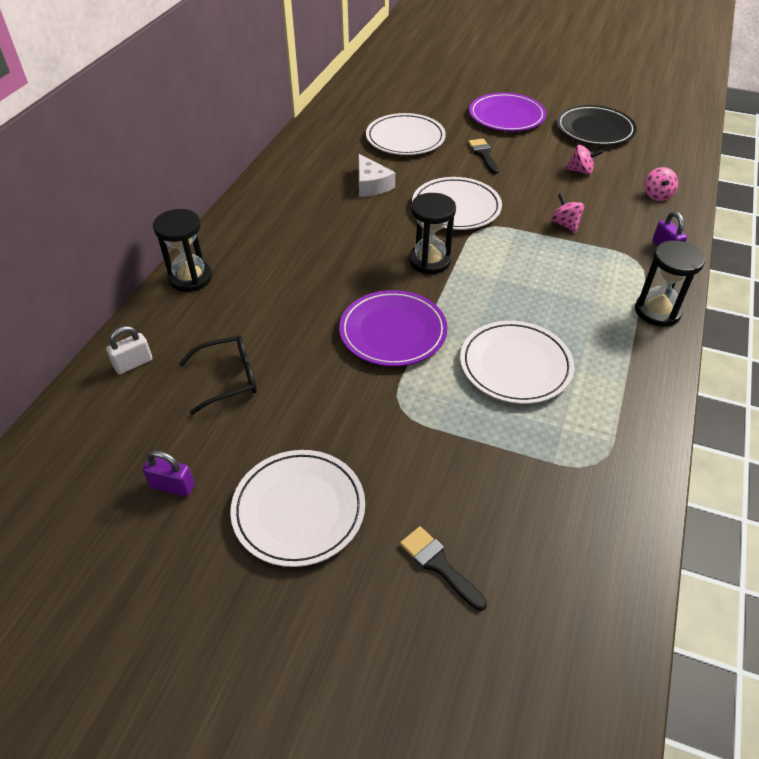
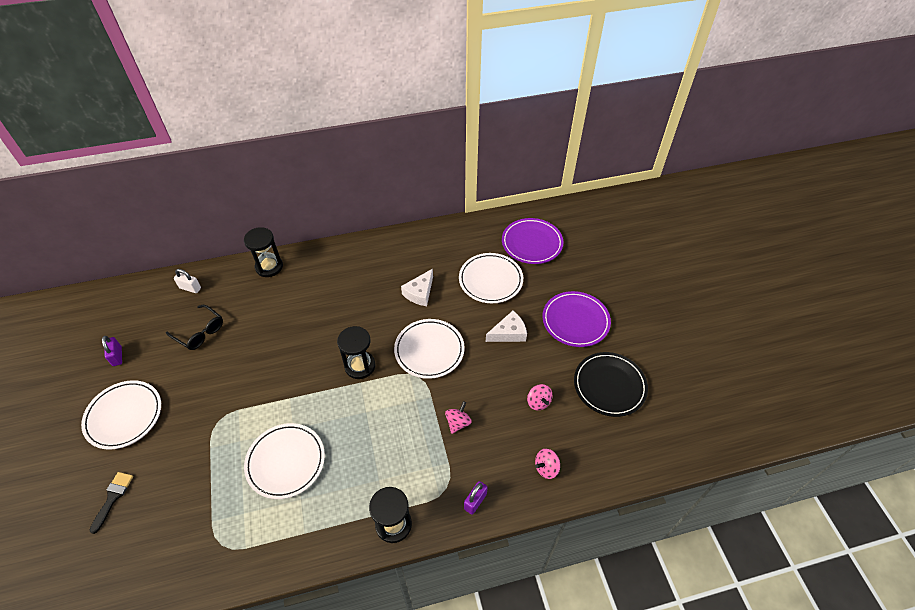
camera: 55 degrees right, 5 degrees up
(393, 332) = (279, 383): purple plate -> purple plate (532, 243)
(483, 154) = (509, 333): black brush -> white cheese

